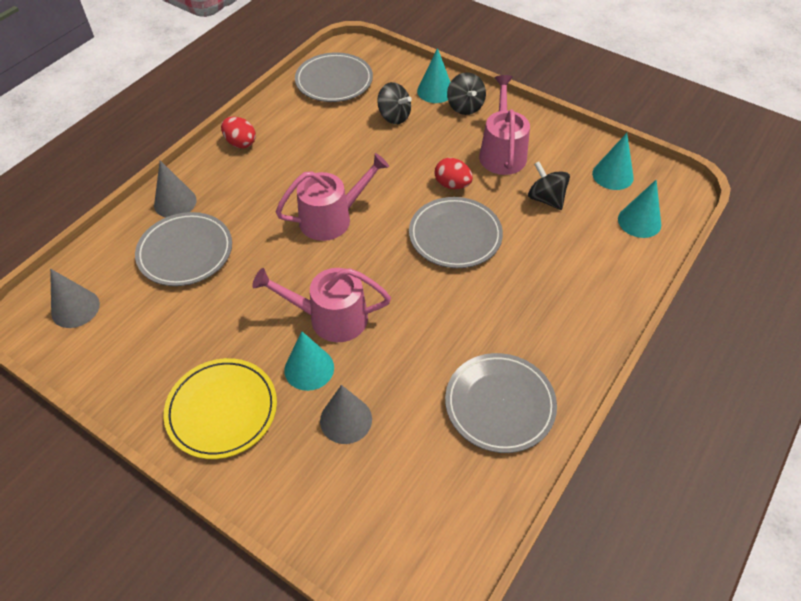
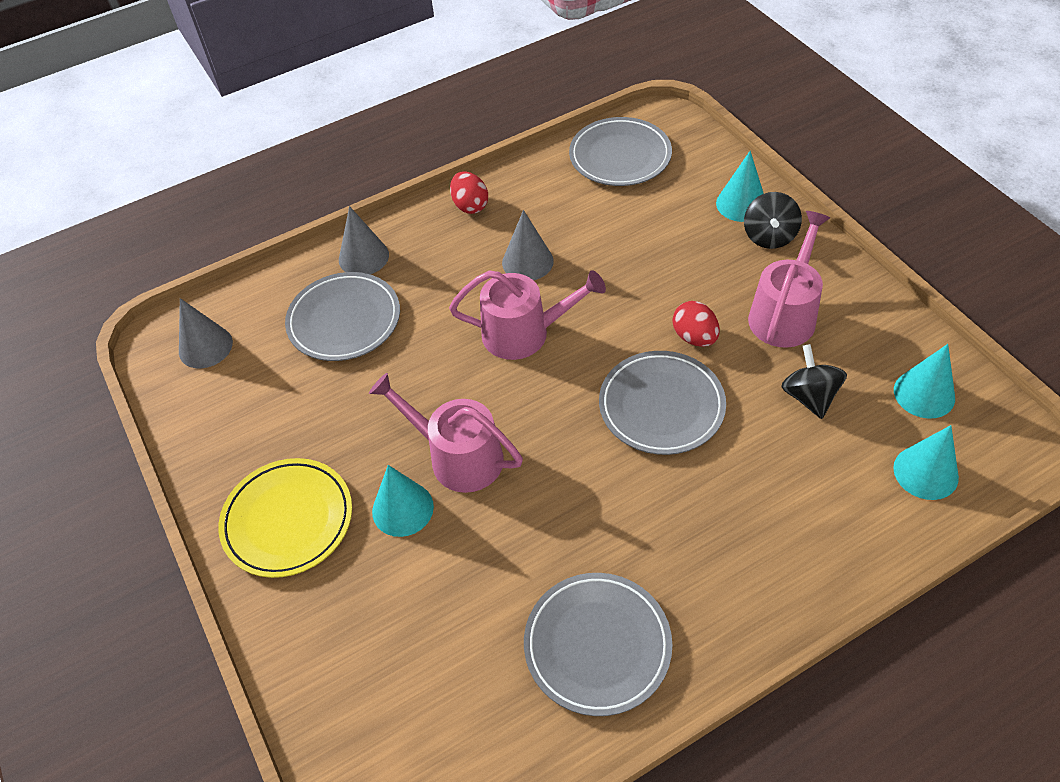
camera: 30 degrees right, 0 degrees up
(346, 420) = (410, 587): grey cone -> grey cone (527, 261)
(394, 116) = (669, 224): black spinning top -> none

